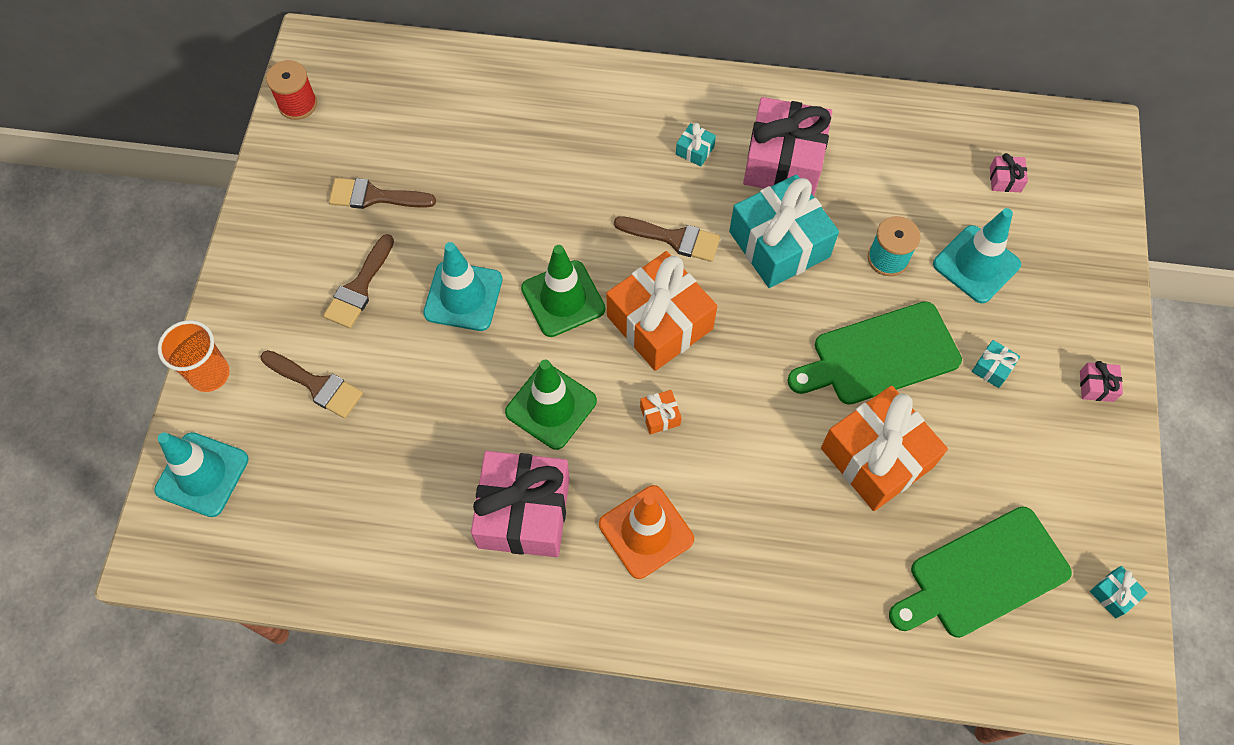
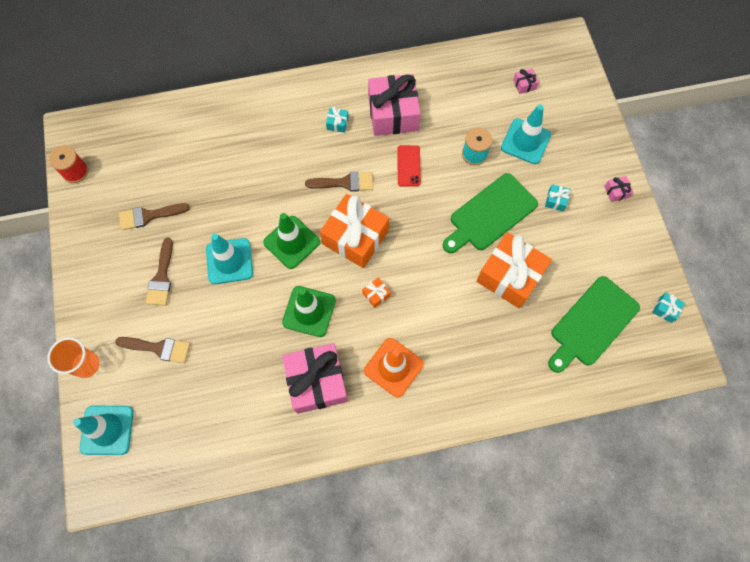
camera: 20 degrees left, 5 degrees up
(779, 244) = (408, 166): turquoise gift -> red phone

